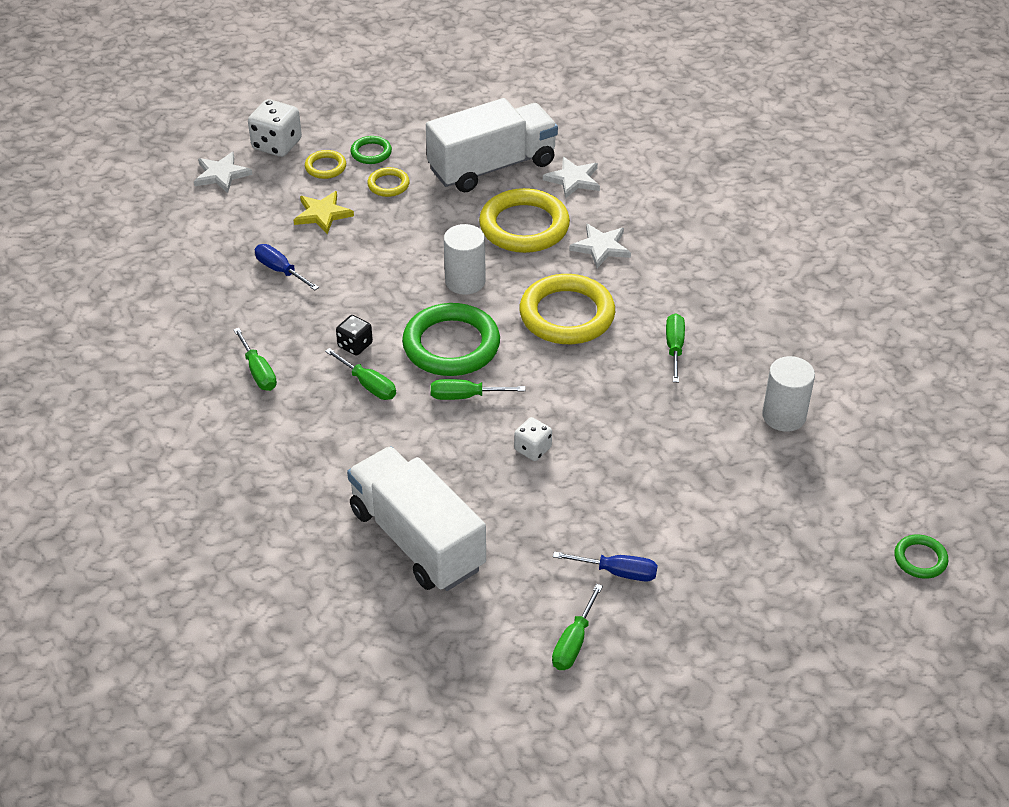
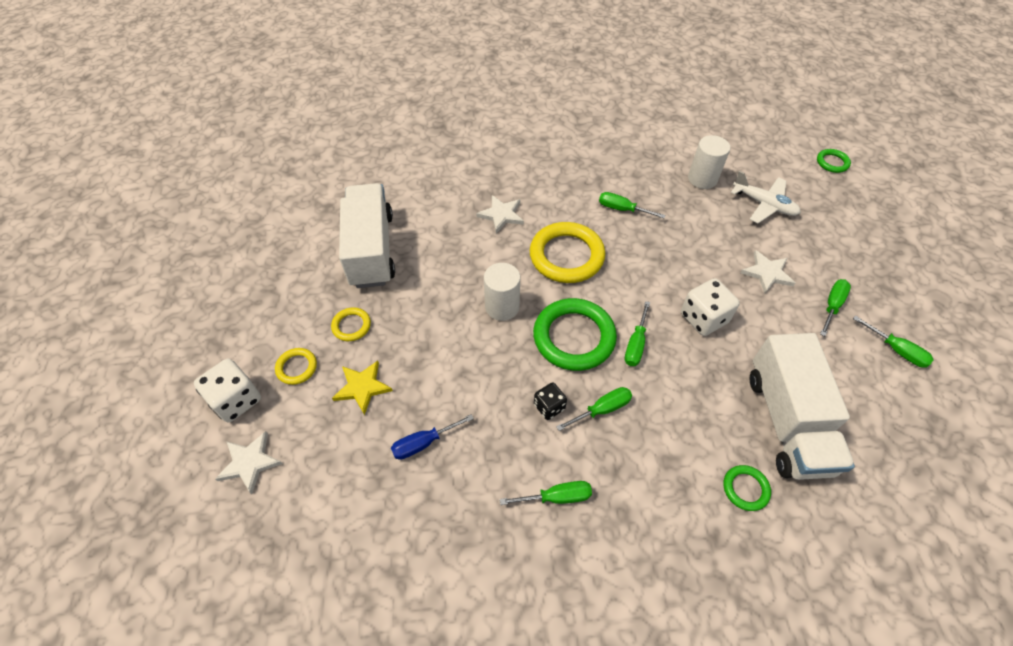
camera: 70 degrees left, 10 degrees up
(371, 153) = (299, 327): green ring -> green ring (745, 489)
(417, 539) = (787, 421): white truck -> white truck turned 75 degrees counterclockwise
(524, 226) = (455, 251): yellow ring -> none
(532, 449) = (703, 318): white dice -> white dice, size x1.67
(573, 179) = (416, 207): white star -> white star (767, 273)
(617, 572) = (832, 306): blue screwdriver -> green screwdriver
(772, 487) = (764, 204): none -> white plane

